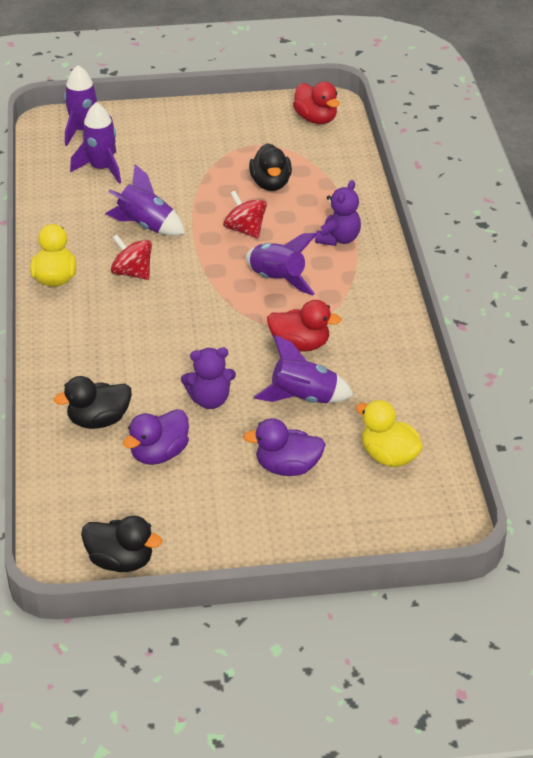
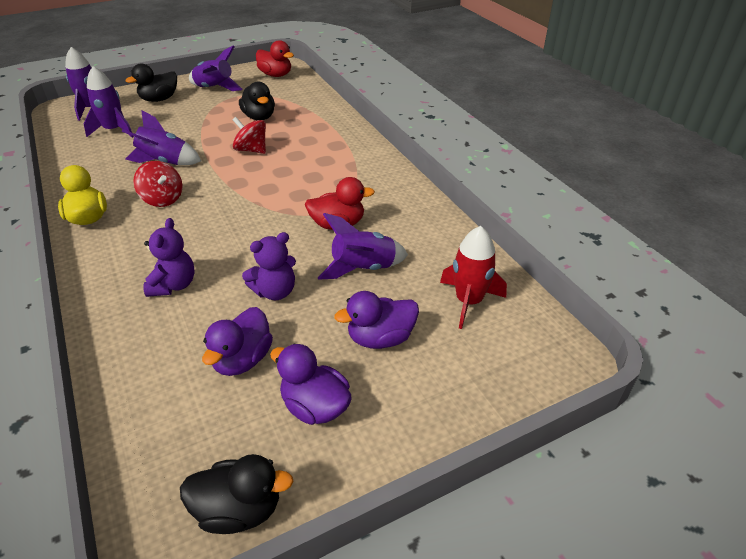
camera: 20 degrees left, 0 degrees up
(98, 420) = (165, 340): black duck -> black duck (159, 99)
(132, 273) = (162, 199): red spinning top -> red spinning top turned 150 degrees counterclockwise
(205, 507) = (315, 406): none -> purple duck
(277, 280) = (294, 179): purple rocket -> purple rocket (214, 88)
(338, 239) = (330, 142): purple teddy bear -> purple teddy bear (173, 285)
(389, 456) = (468, 302): yellow duck -> red rocket

